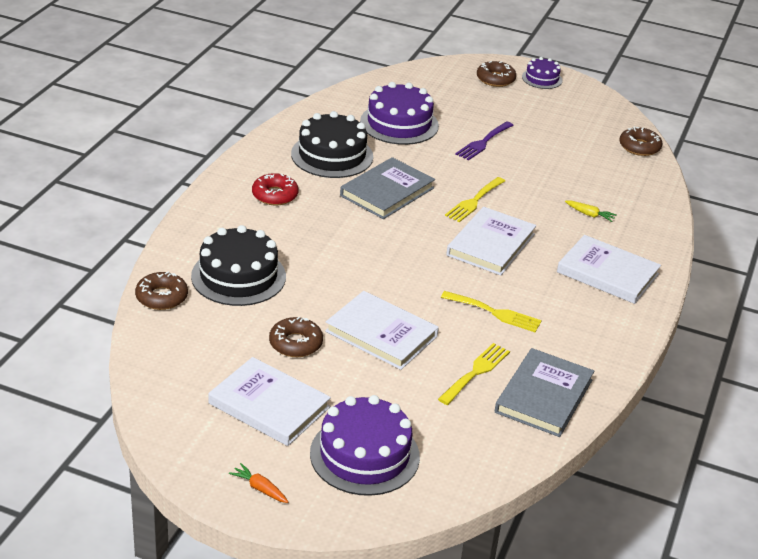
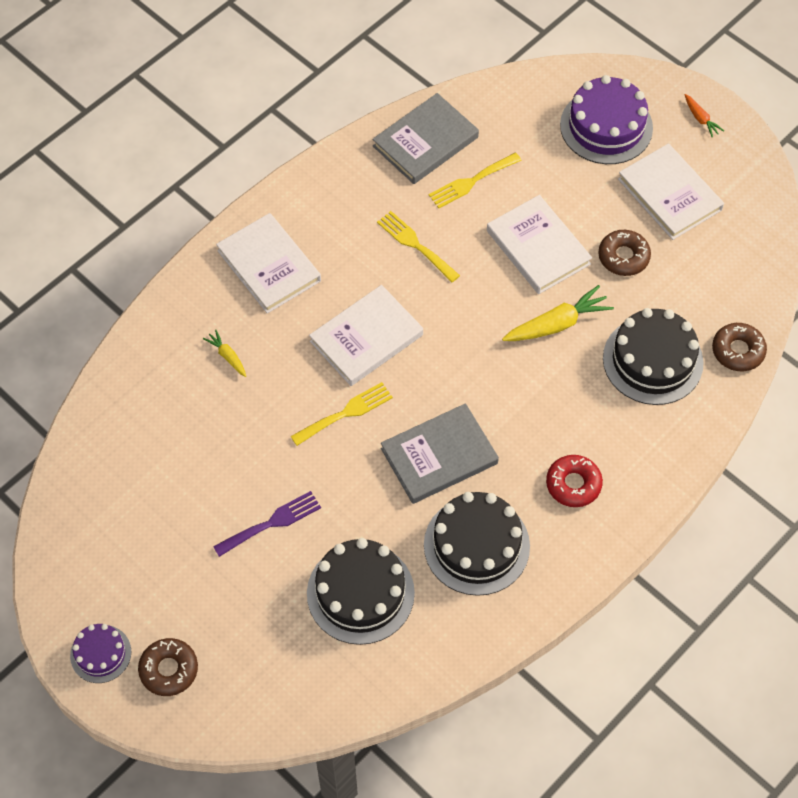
camera: 155 degrees left, 25 degrees up
(335, 284) = (557, 324): none -> yellow carrot
(399, 124) = (360, 593): purple cake -> black cake
(639, 147) = (78, 461): brown donut -> none

